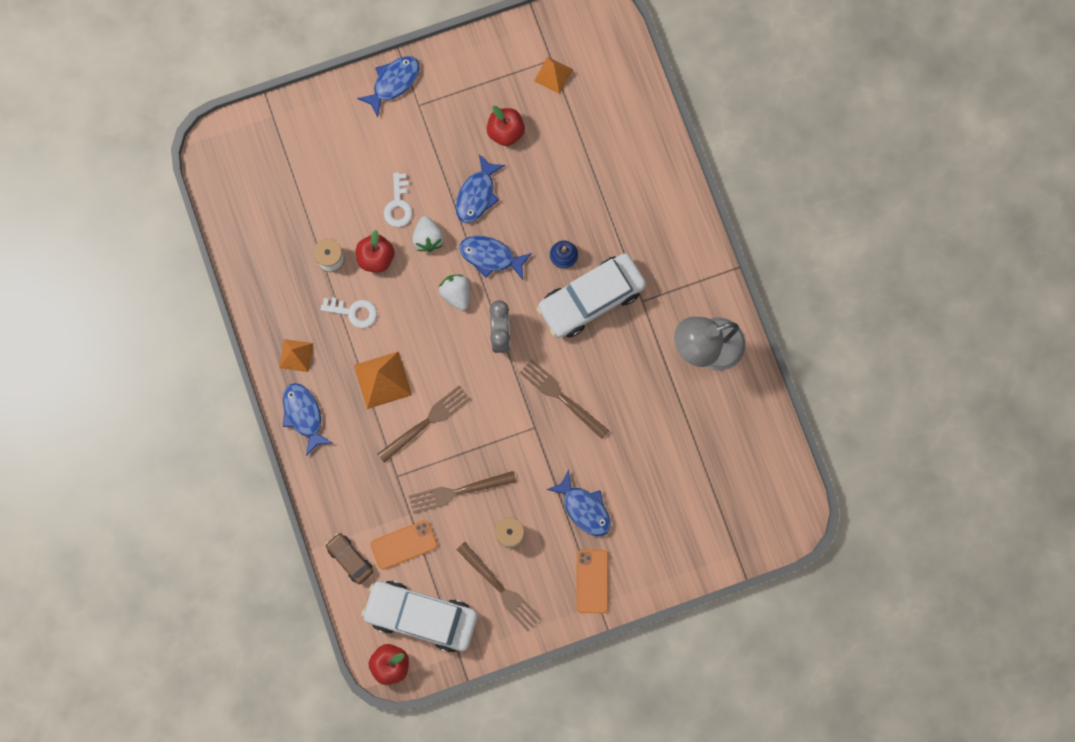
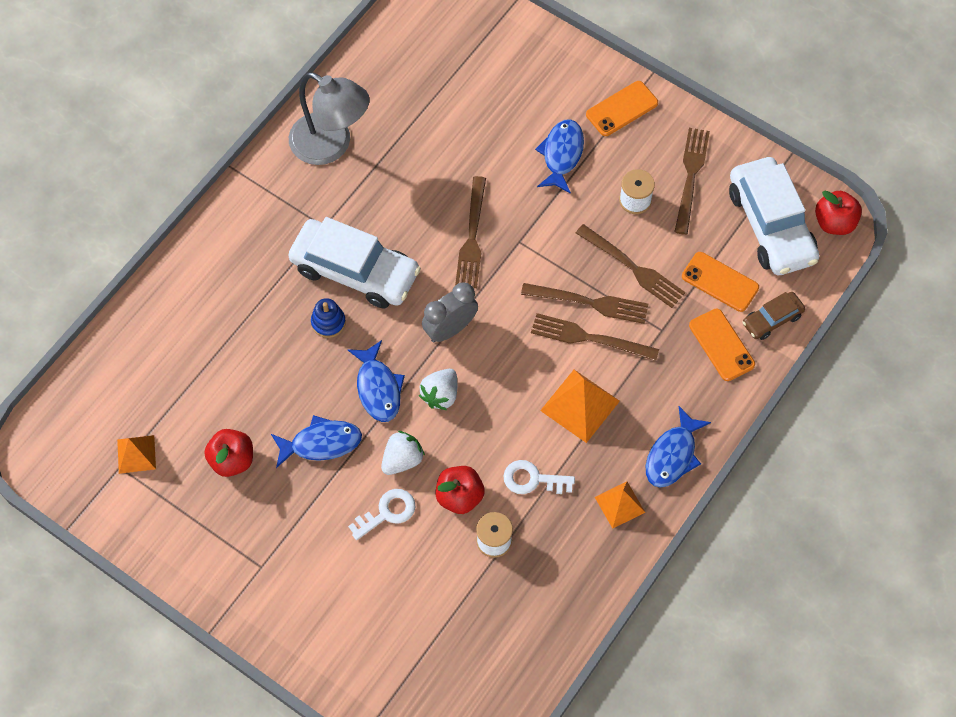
camera: 125 degrees left, 15 degrees down
(350, 559) = (772, 319): brown car -> brown car turned 45 degrees clockwise
(354, 312) = (532, 479): white key -> white key turned 60 degrees counterclockwise
(357, 509) = (721, 345): none -> orange phone
(393, 82) = (253, 610): blue fish -> none
(452, 442) = (591, 303): none -> brown fork

